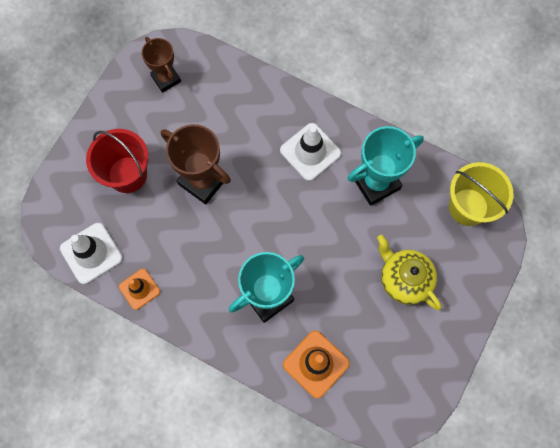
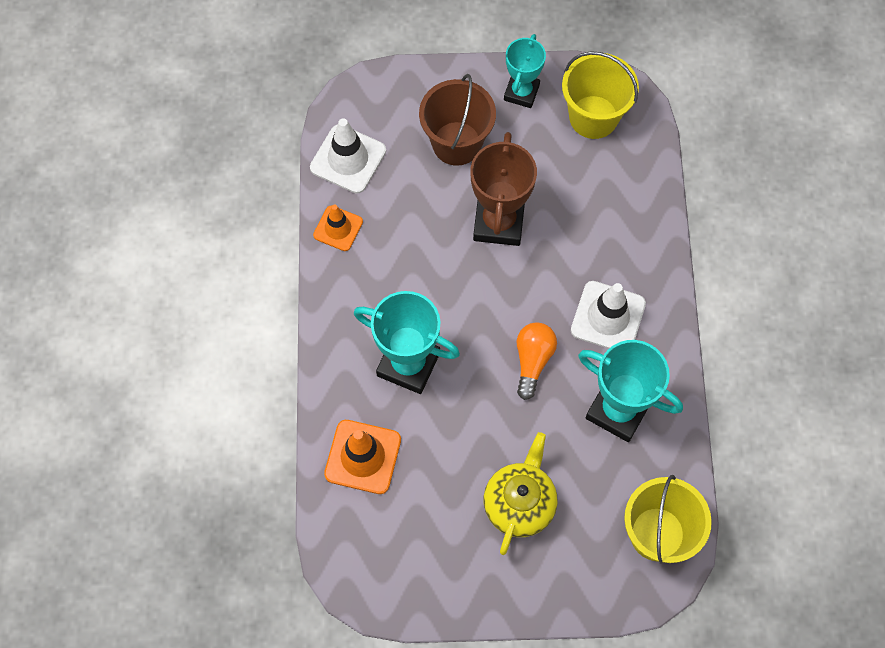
camera: 60 degrees right, 5 degrees down
(118, 112) = (521, 92): none -> turquoise trophy
(127, 174) = (456, 143): red bucket -> brown bucket
(166, 78) = (593, 117): brown trophy -> yellow bucket
(312, 215) = (532, 361): none -> orange light bulb

